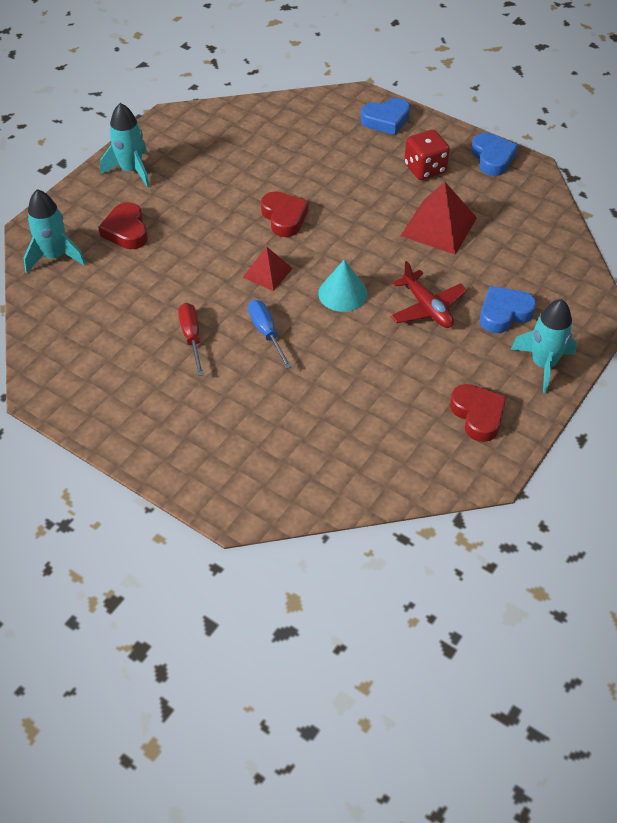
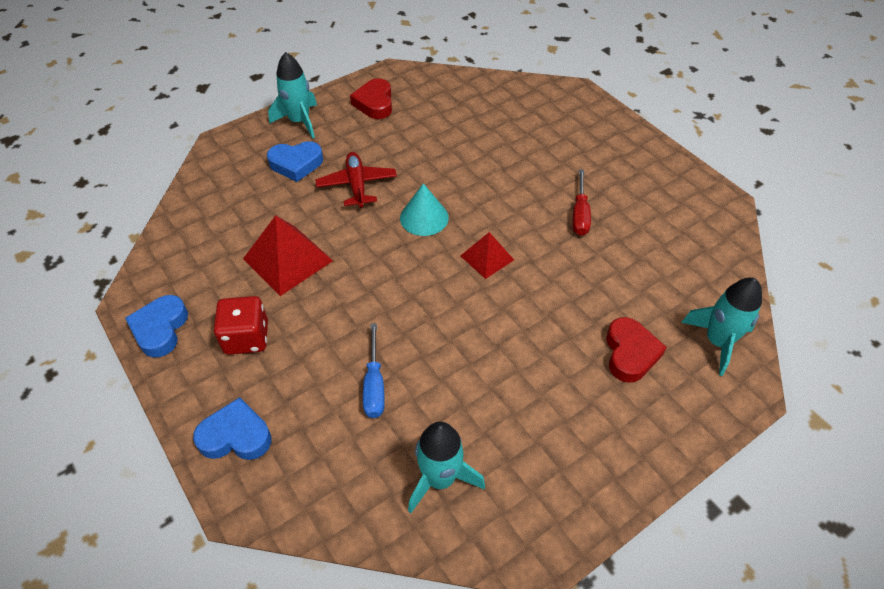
camera: 160 degrees left, 0 degrees up
(131, 170) = (613, 453): turquoise rocket -> turquoise rocket (440, 478)
(266, 333) = (510, 201): blue screwdriver -> blue screwdriver (374, 385)
(284, 217) = (442, 318): red heart -> none

